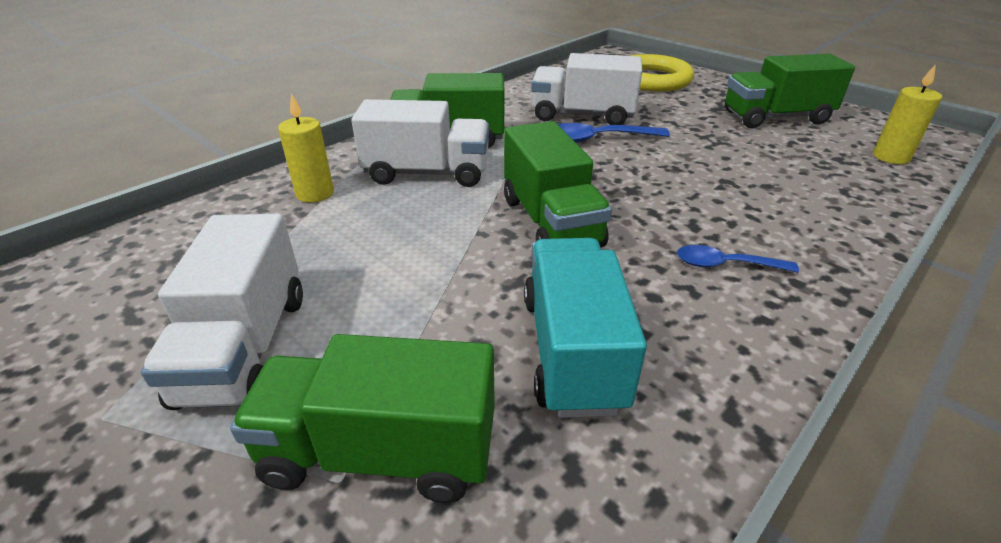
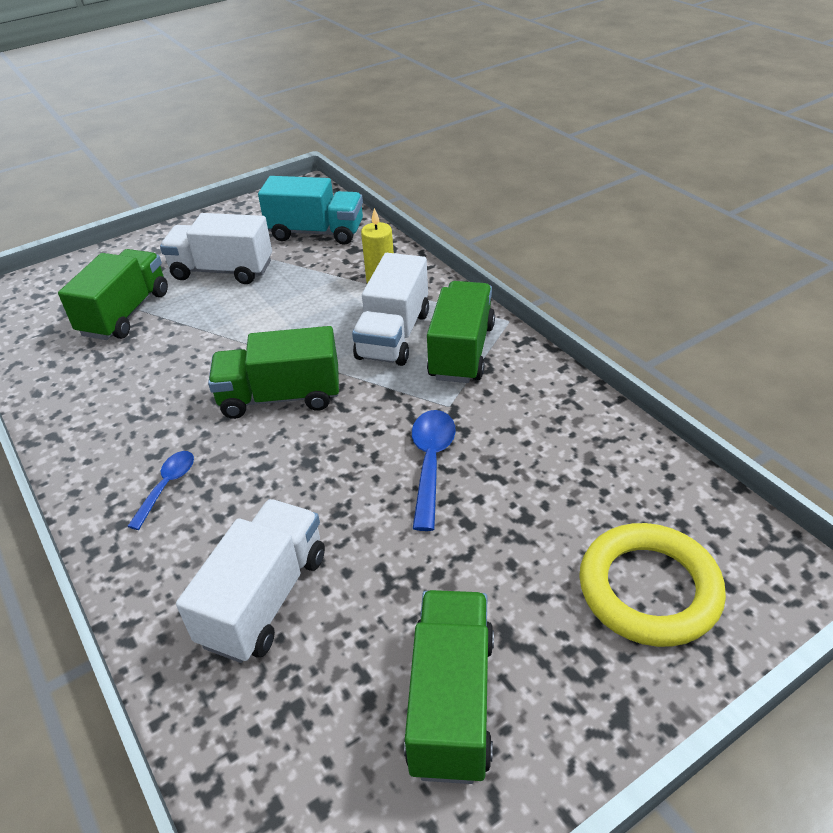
camera: 105 degrees right, 5 degrees up
(572, 351) = (140, 383): turquoise truck -> turquoise truck (316, 232)
(582, 115) = (506, 466): white truck -> white truck (265, 598)
(891, 157) = (272, 787): yellow candle -> none

